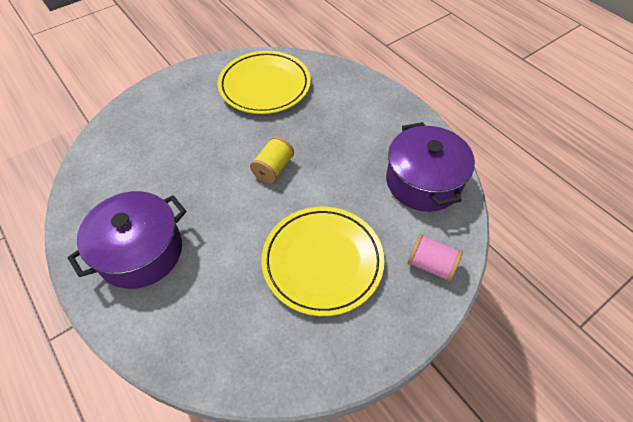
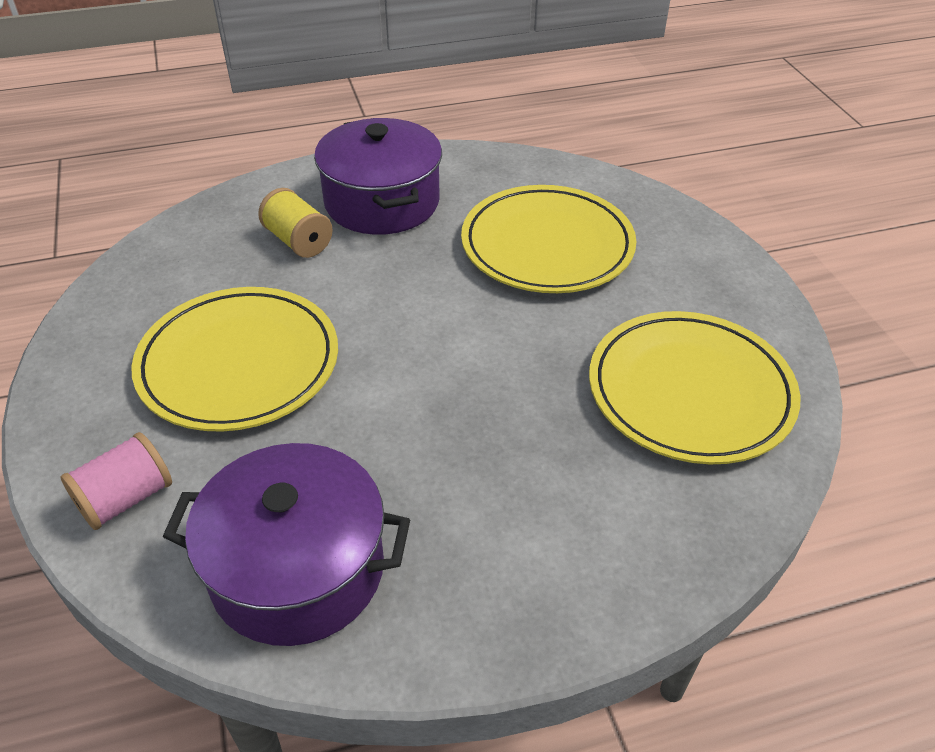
camera: 110 degrees right, 10 degrees down
(169, 155) = (547, 245): none -> yellow plate
(273, 168) = (457, 353): yellow spool -> yellow spool (298, 241)

